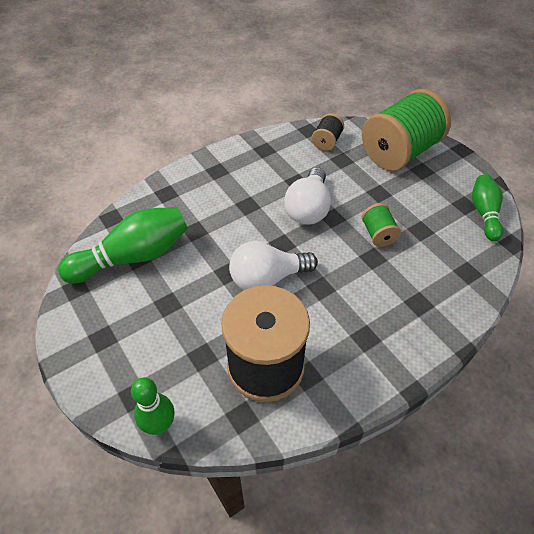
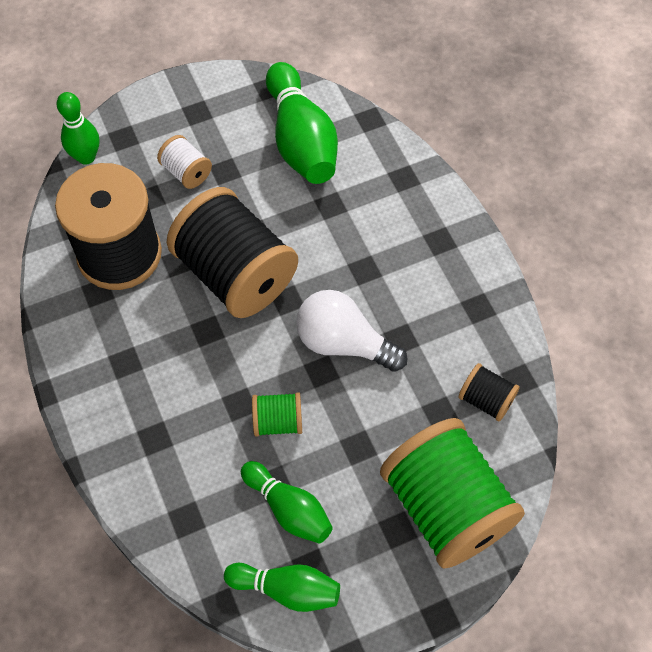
camera: 100 degrees right, 10 degrees up
(171, 332) = (186, 172): none -> white spool
(267, 278) = (235, 274): white light bulb -> black spool
(434, 220) = (288, 508): none -> green bowling pin

